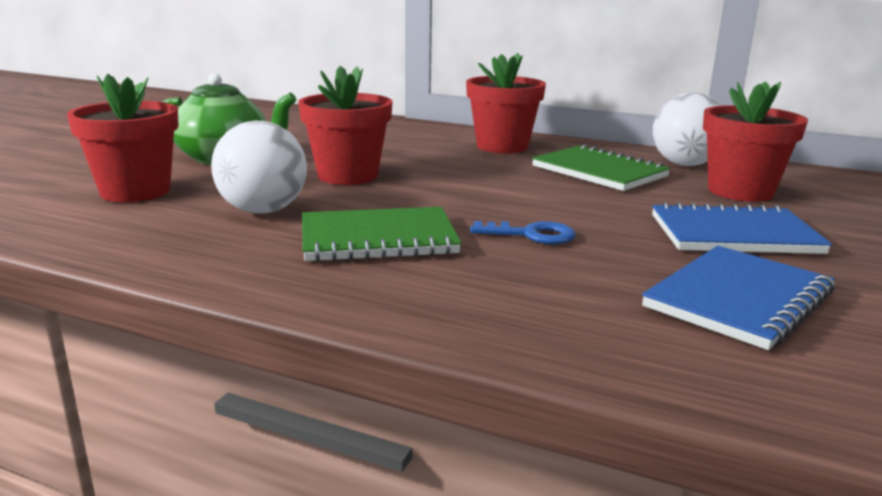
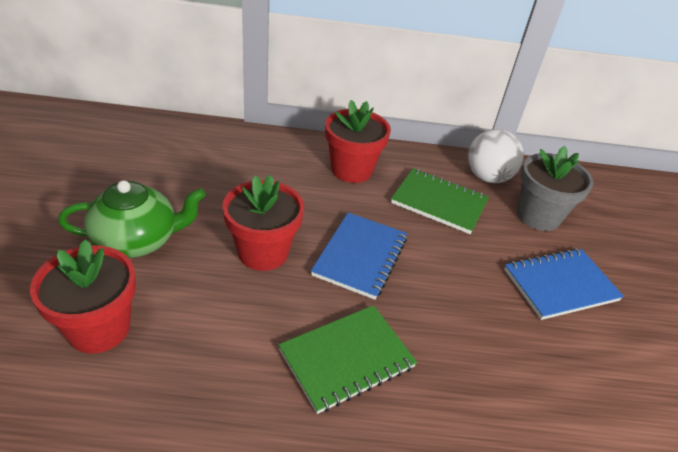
camera: 25 degrees left, 20 degrees up
(263, 211) = (233, 335): white ball -> none
(531, 235) = (444, 321): blue key -> none
(738, 299) = (598, 377): blue notebook -> blue notebook (360, 256)
(740, 191) = (538, 216): red flower pot -> grey flower pot

